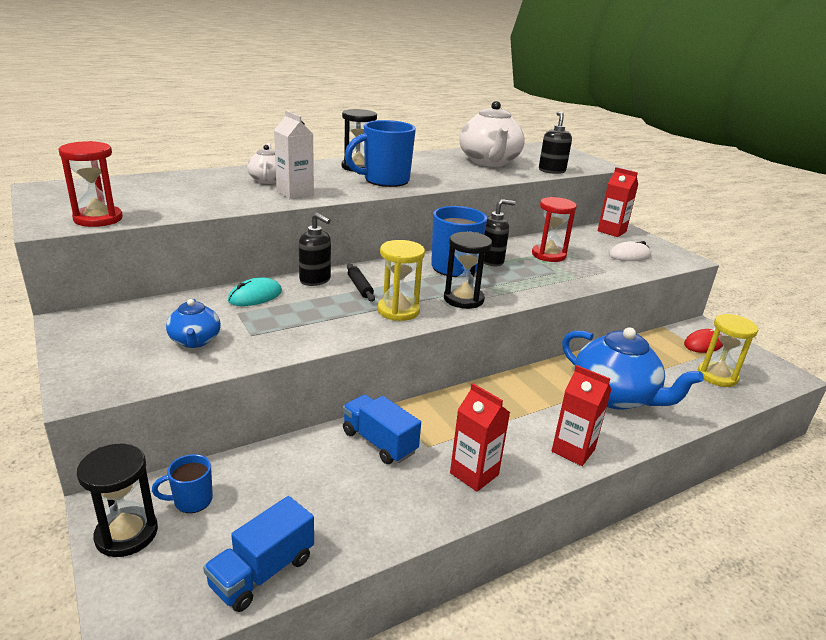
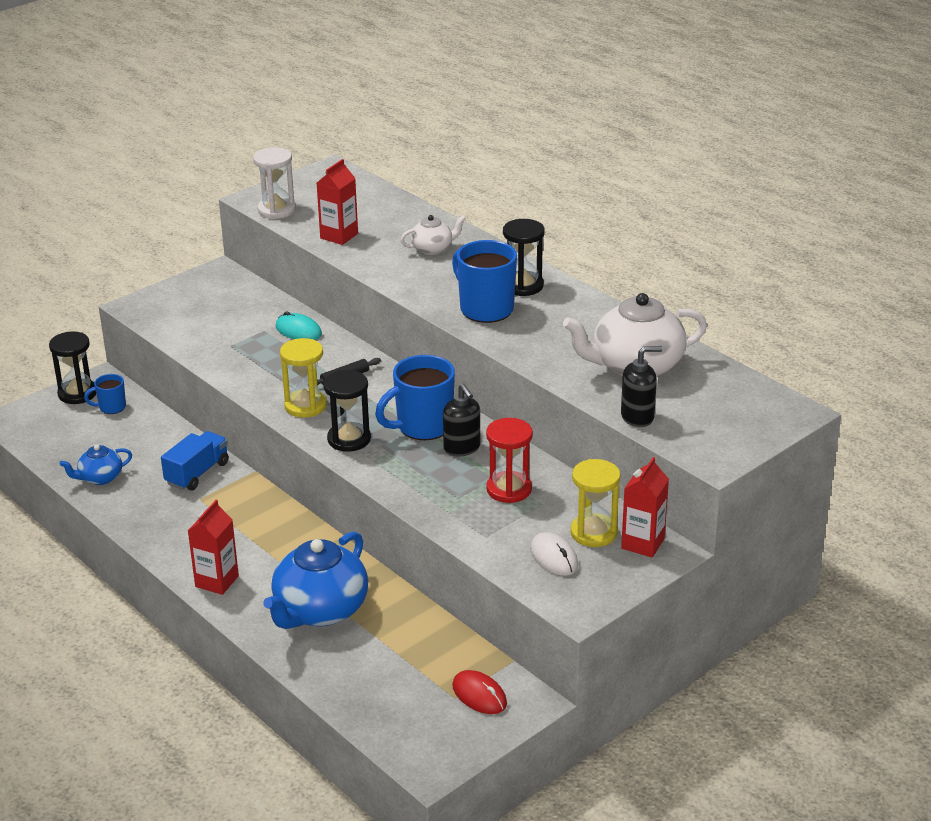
camera: 80 degrees right, 5 degrees up
(98, 219) = (276, 210): red hourglass -> white hourglass
(191, 501) = (111, 407): blue mug -> blue mug turned 75 degrees counterclockwise
(195, 341) = (211, 325): blue teapot -> blue teapot (100, 478)
(262, 572) = (54, 451): blue truck -> none
(295, 193) = (401, 270): white carton -> none
(315, 280) = (347, 352): black soap dispenser -> none
(474, 474) = (169, 527): red carton -> red carton (339, 236)
(717, 376) = (398, 698): yellow hourglass -> yellow hourglass (593, 533)

